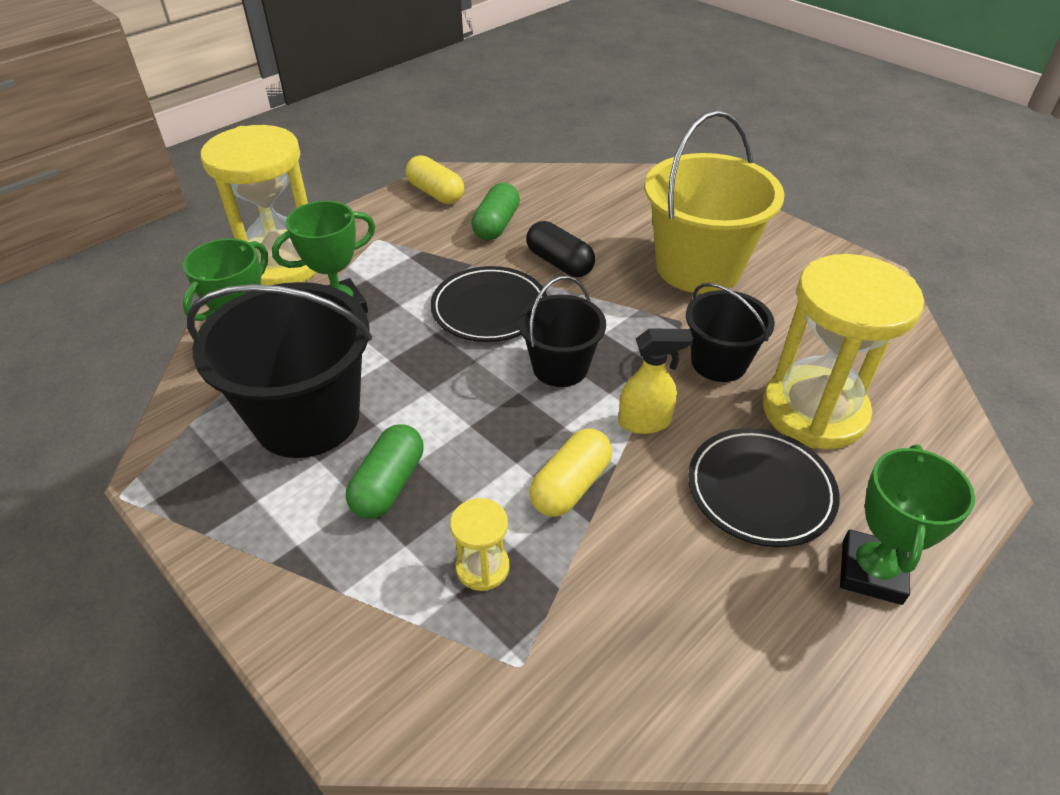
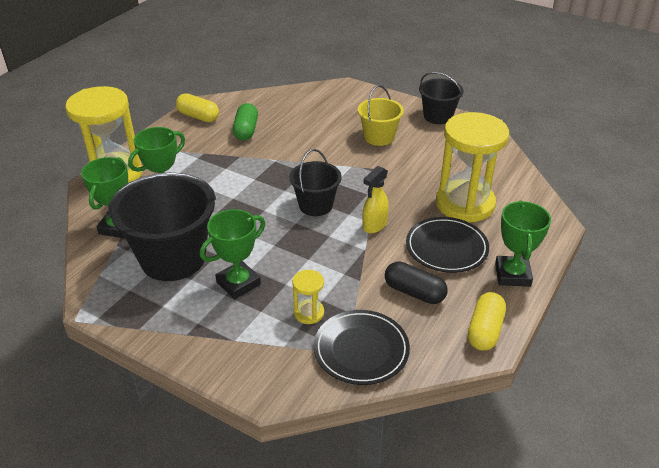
camera: 15 degrees left, 5 degrees down
(388, 484) = (238, 283): green capsule -> green trophy
(489, 309) = (261, 180): black plate -> black plate (361, 350)
(559, 263) = (294, 147): black capsule -> black capsule (414, 292)
(570, 485) = (343, 265): yellow capsule -> yellow capsule (484, 330)
(645, 422) = (374, 225): yellow spray bottle -> yellow spray bottle turned 150 degrees clockwise
(698, 267) = (379, 137): yellow bucket -> yellow bucket, size x0.57
(719, 362) = (406, 187): black bucket -> black bucket (438, 116)

